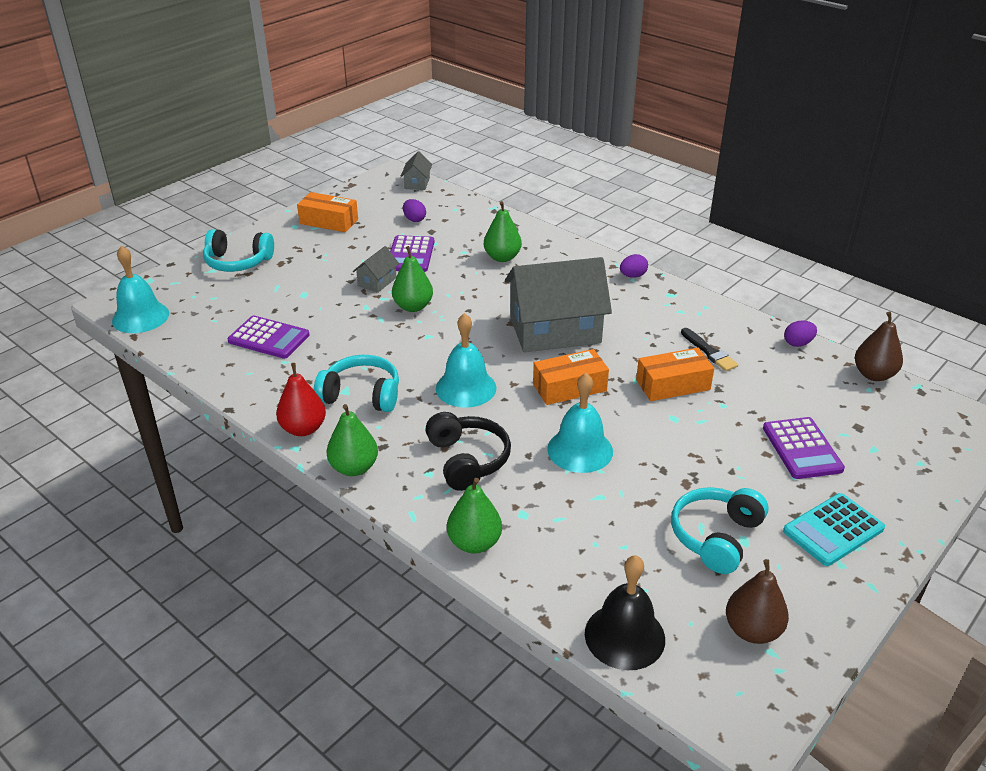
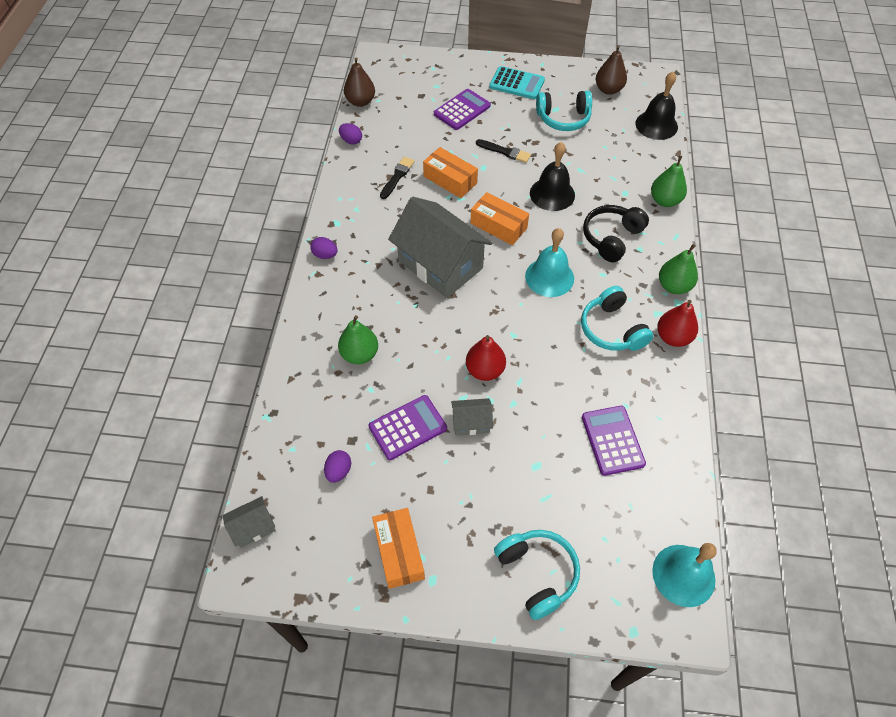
camera: 125 degrees left, 20 degrees up
(413, 306) = (485, 370): green pear -> red pear
(580, 450) = (552, 194): turquoise bell -> black bell
(688, 448) = (505, 152): none -> black brush

